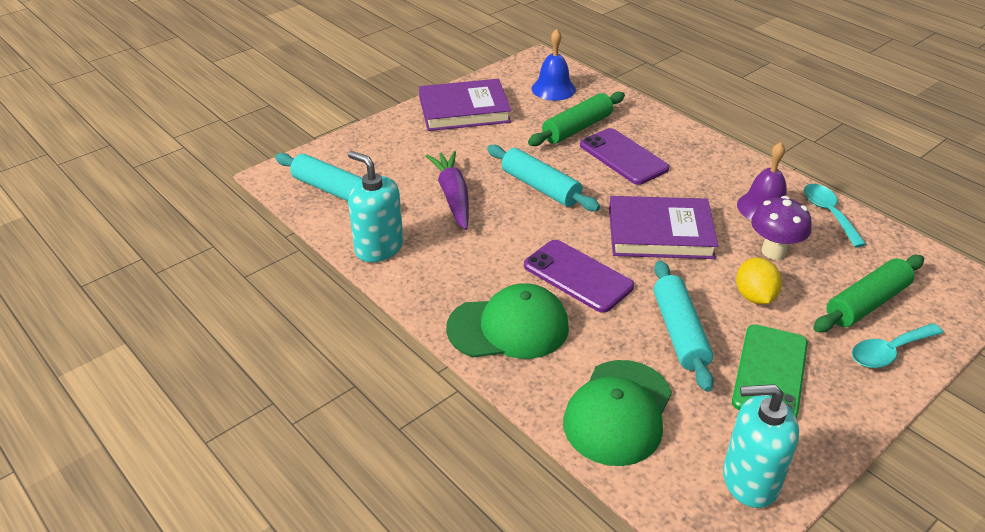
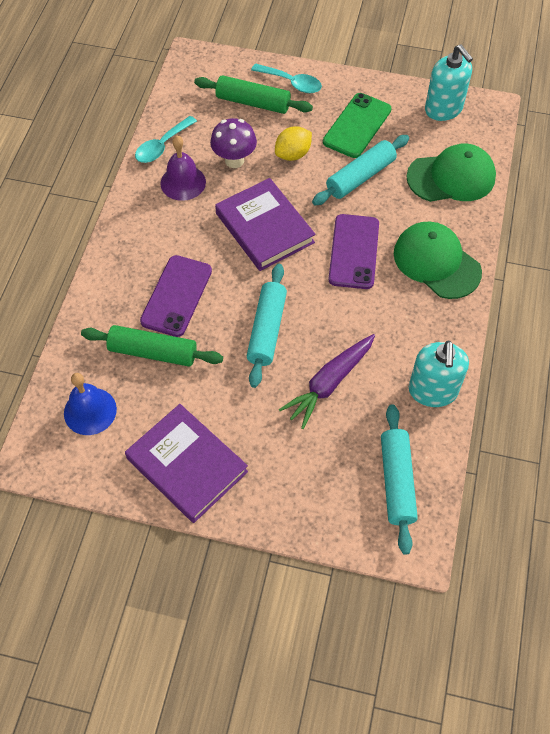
camera: 125 degrees left, 20 degrees up
(770, 373) = (357, 126): green phone -> green phone turned 45 degrees counterclockwise

